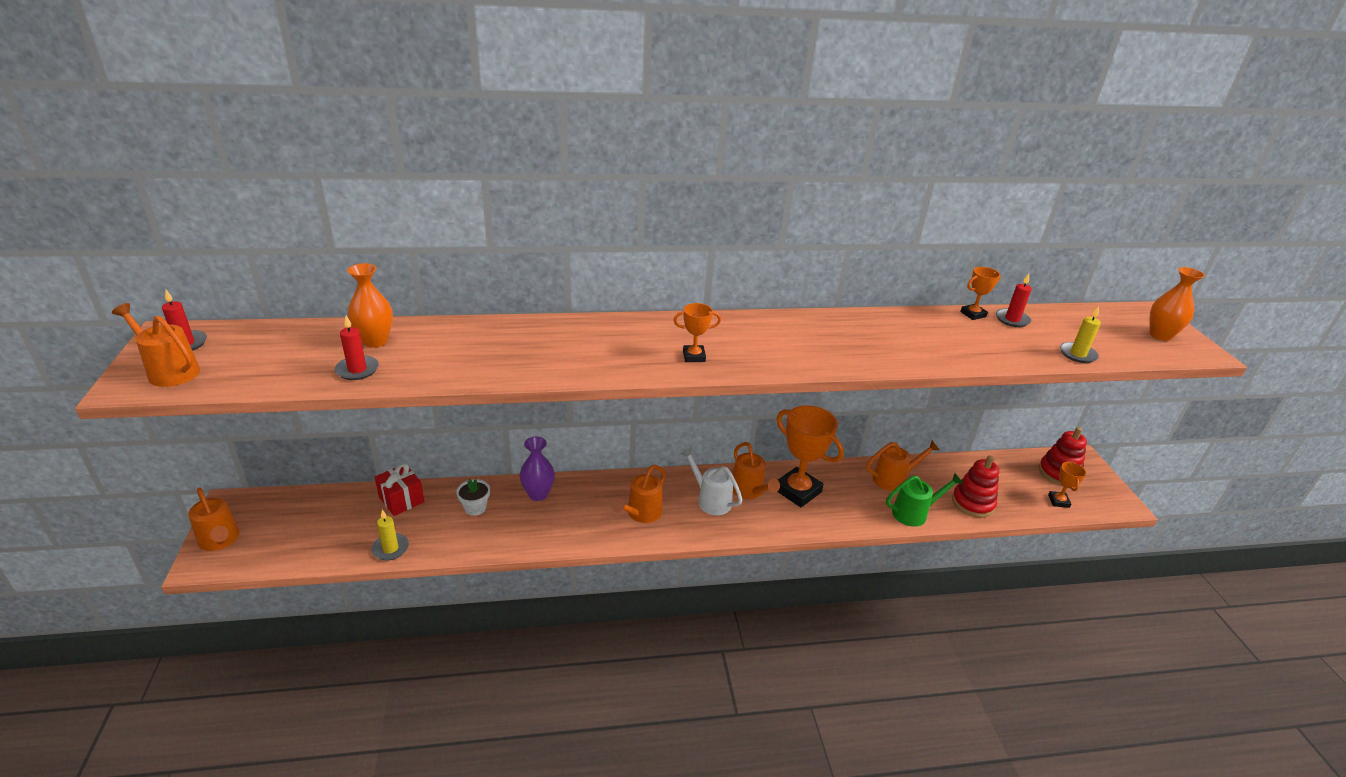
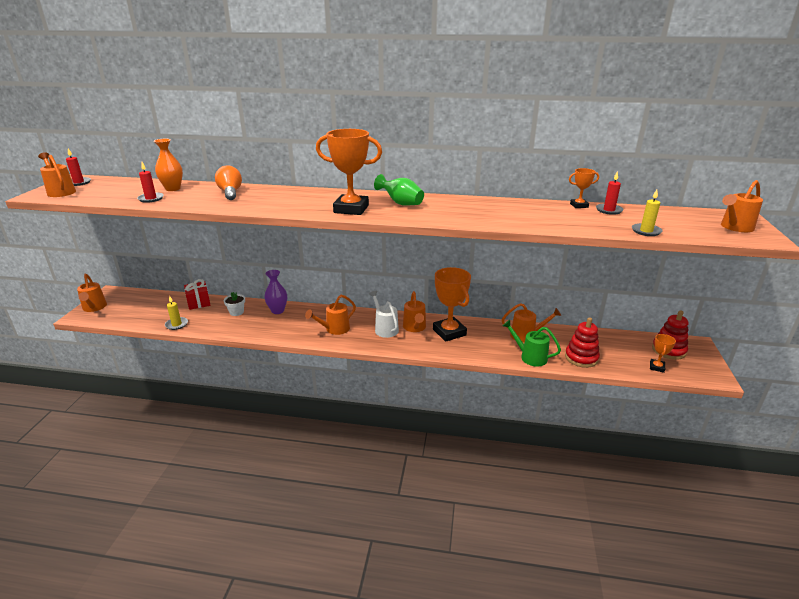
camera: 20 degrees right, 5 degrees down
(481, 341) = (230, 193): none -> orange light bulb
(694, 356) = (351, 209): orange trophy -> orange trophy, size x2.07
(752, 336) = (401, 203): none -> green vase
(914, 513) = (529, 357): green watering can -> green watering can turned 150 degrees counterclockwise
(1160, 335) = (734, 227): orange vase -> orange watering can

